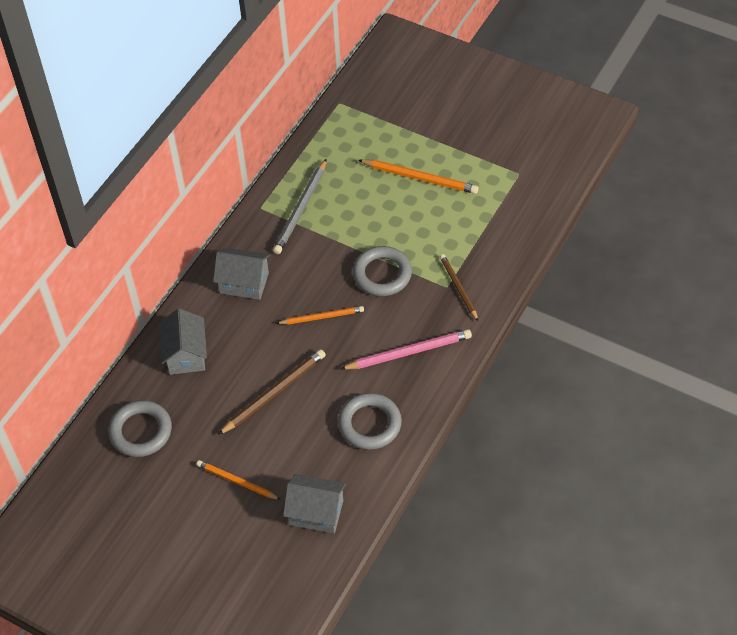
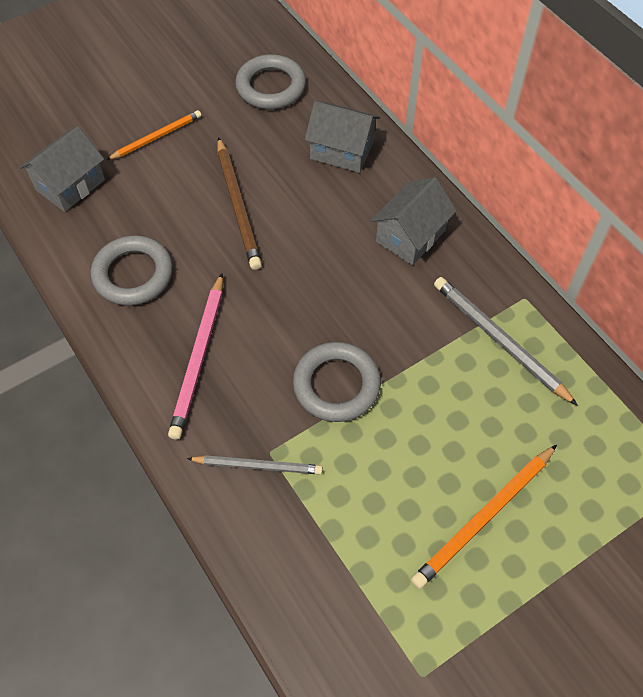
camera: 115 degrees right, 5 degrees up
(322, 317) = (311, 291): orange pencil -> none
(458, 288) = (258, 466): brown pencil -> grey pencil

